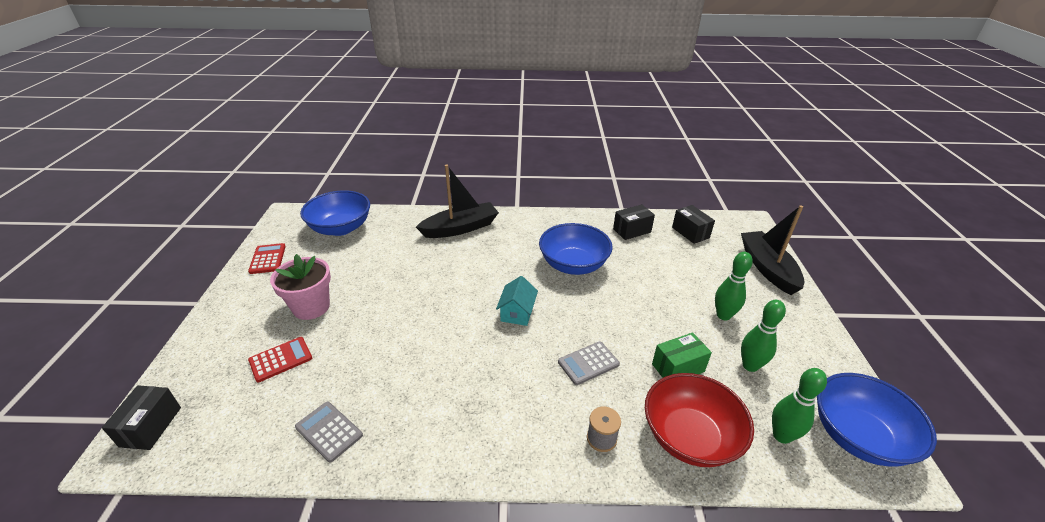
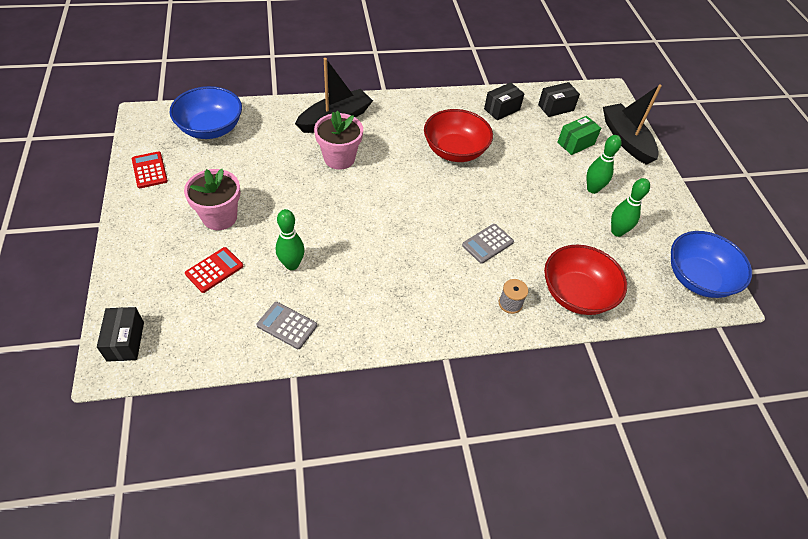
camera: 15 degrees left, 15 degrees up
(452, 262) = (339, 158): none -> pink flower pot
(517, 312) = (415, 204): turquoise house -> none
(573, 265) = (455, 151): blue bowl -> red bowl
(678, 368) = (561, 239): green box -> green box (575, 143)
(690, 232) = (555, 107): black box -> black box turned 75 degrees counterclockwise
(781, 436) = (643, 285): green bowling pin -> green bowling pin (292, 264)

